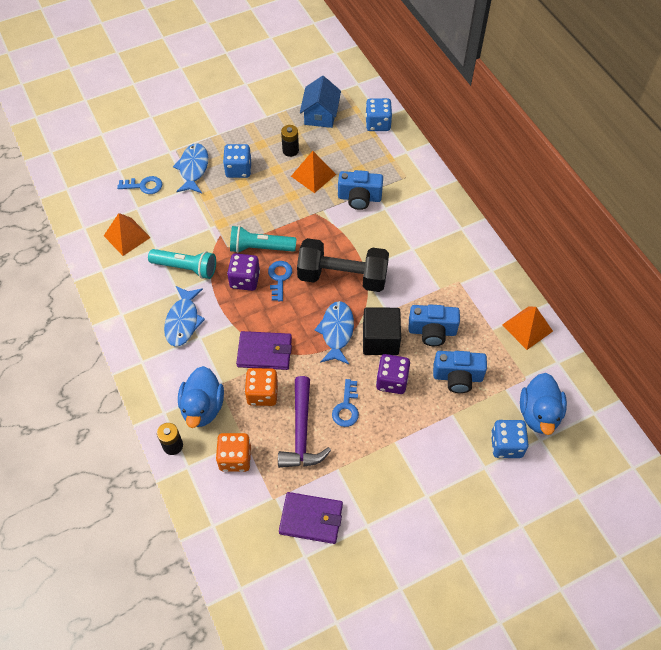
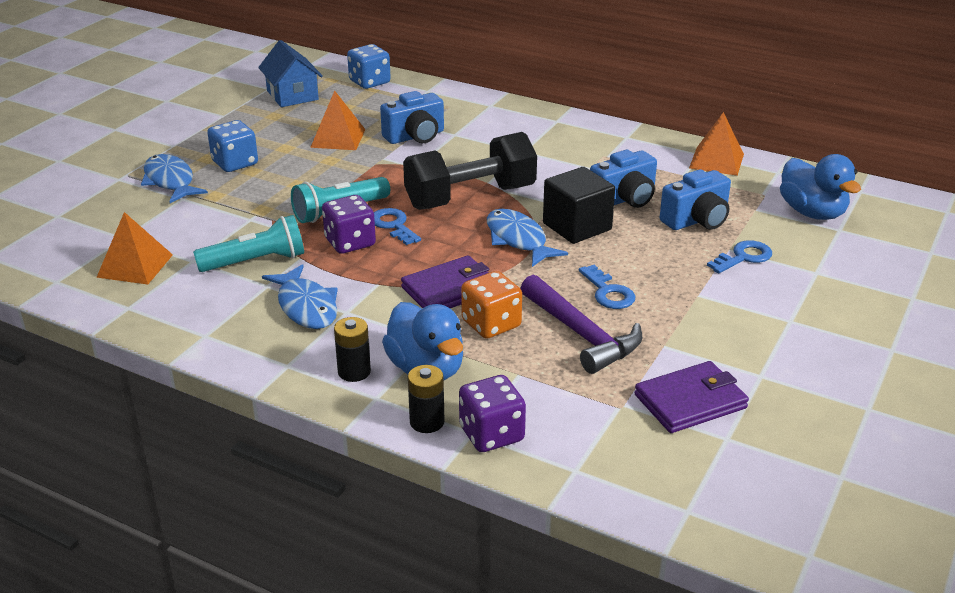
camera: 35 degrees left, 25 degrees down
(144, 186) = (112, 216): blue key -> blue key (743, 257)
(235, 458) = (527, 394): orange dice -> none
(290, 150) = (286, 130): black battery -> black battery (354, 372)
(392, 381) = (631, 251): purple dice -> purple dice (491, 434)
(506, 445) = (813, 247): blue dice -> none

